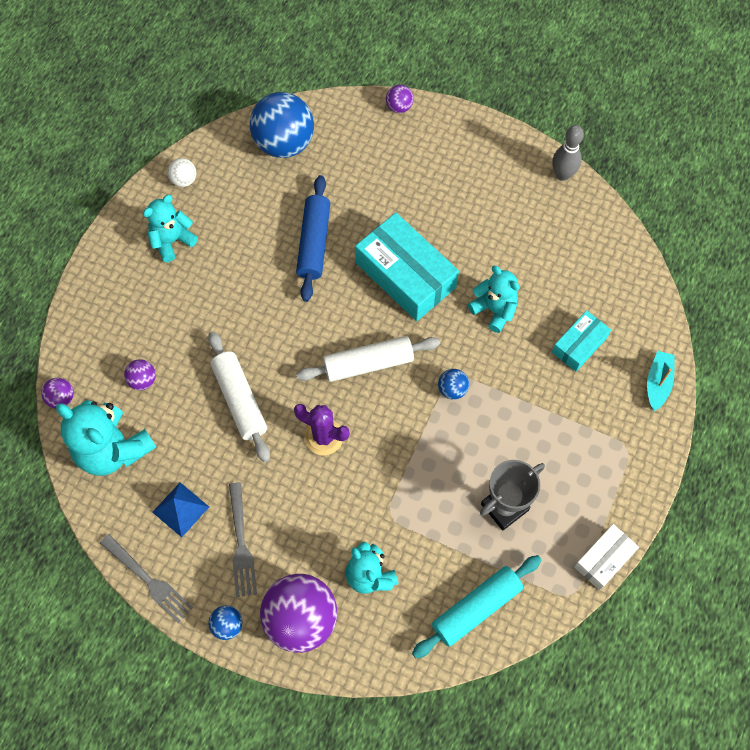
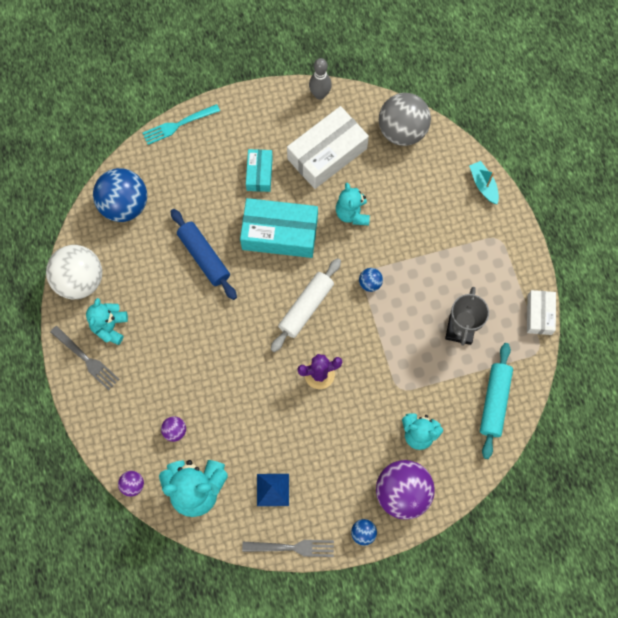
camera: 40 degrees left, 5 degrees up
(184, 180) = (80, 280): white ball -> white ball, size x2.25
(240, 400) = (248, 393): white rolling pin -> none
(241, 544) = (328, 479): grey fork -> grey fork (86, 359)
(399, 107) = (178, 125): purple ball -> turquoise fork
(494, 310) = (352, 214): turquoise teddy bear -> turquoise teddy bear turned 105 degrees counterclockwise
(520, 235) = (327, 154): none -> white box
(579, 345) = (420, 197): turquoise box -> turquoise box (259, 173)
(617, 268) = (402, 131): none -> grey ball

